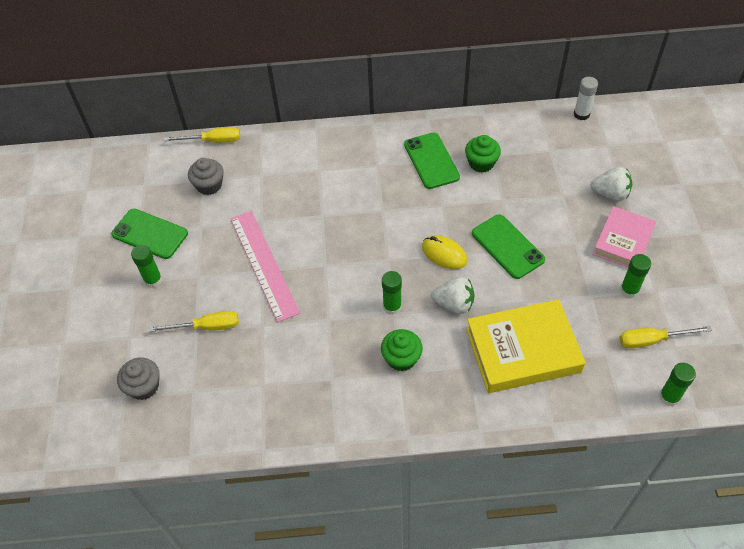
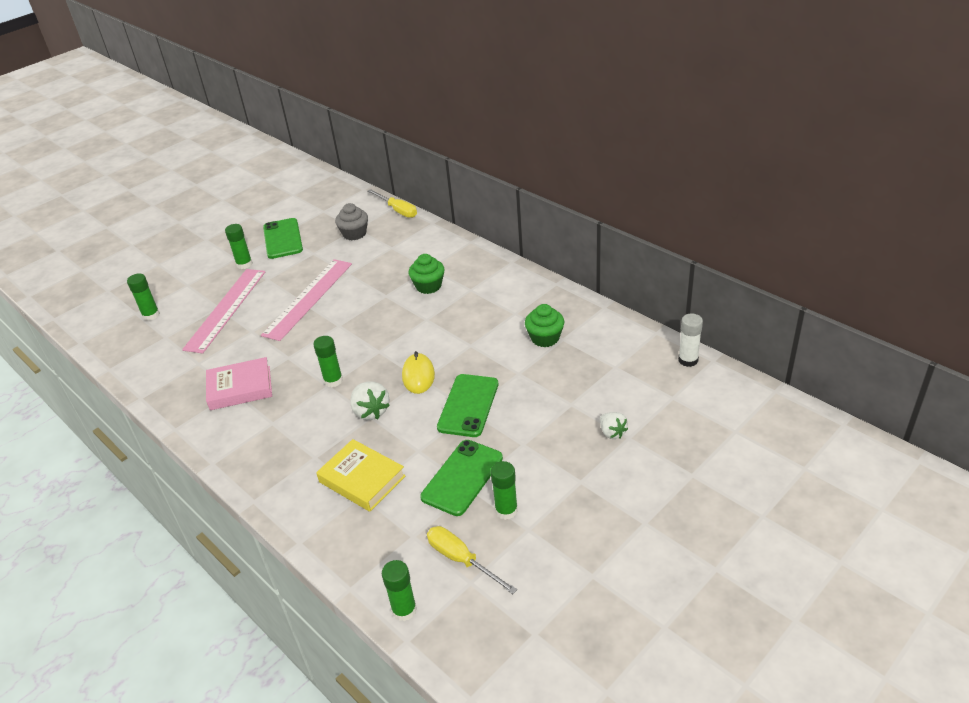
camera: 50 degrees right, 15 degrees down
(144, 386) = (151, 315): grey cupcake -> green glue stick
(207, 327) = (226, 309): yellow screwdriver -> pink ruler
(401, 358) = (286, 415): green cupcake -> green cupcake (428, 286)
(431, 161) = (511, 312): green phone -> green phone (462, 477)
(523, 350) = (362, 479): yellow book -> yellow book, size x0.65
(610, 194) = (612, 433): white strawberry -> white strawberry, size x0.67
(623, 241) = (563, 473): pink book -> pink book (240, 388)

